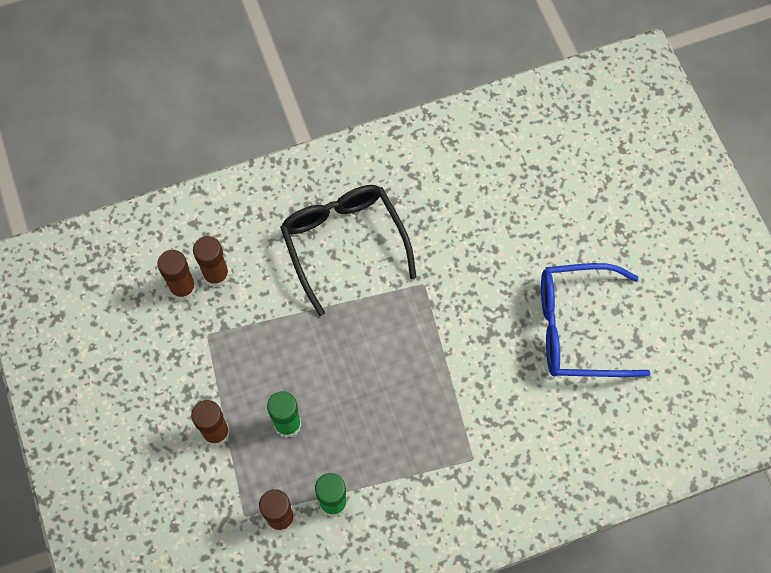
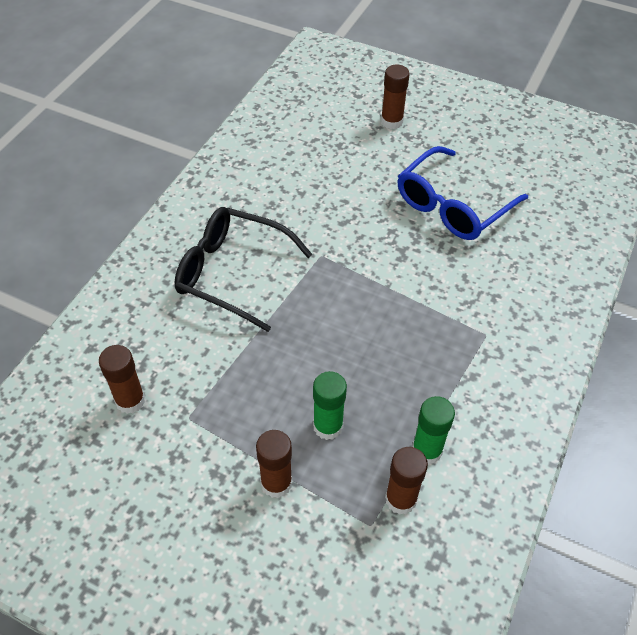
camera: 45 degrees left, 15 degrees down
(216, 275) = (150, 369): brown glue stick -> brown glue stick (391, 122)

